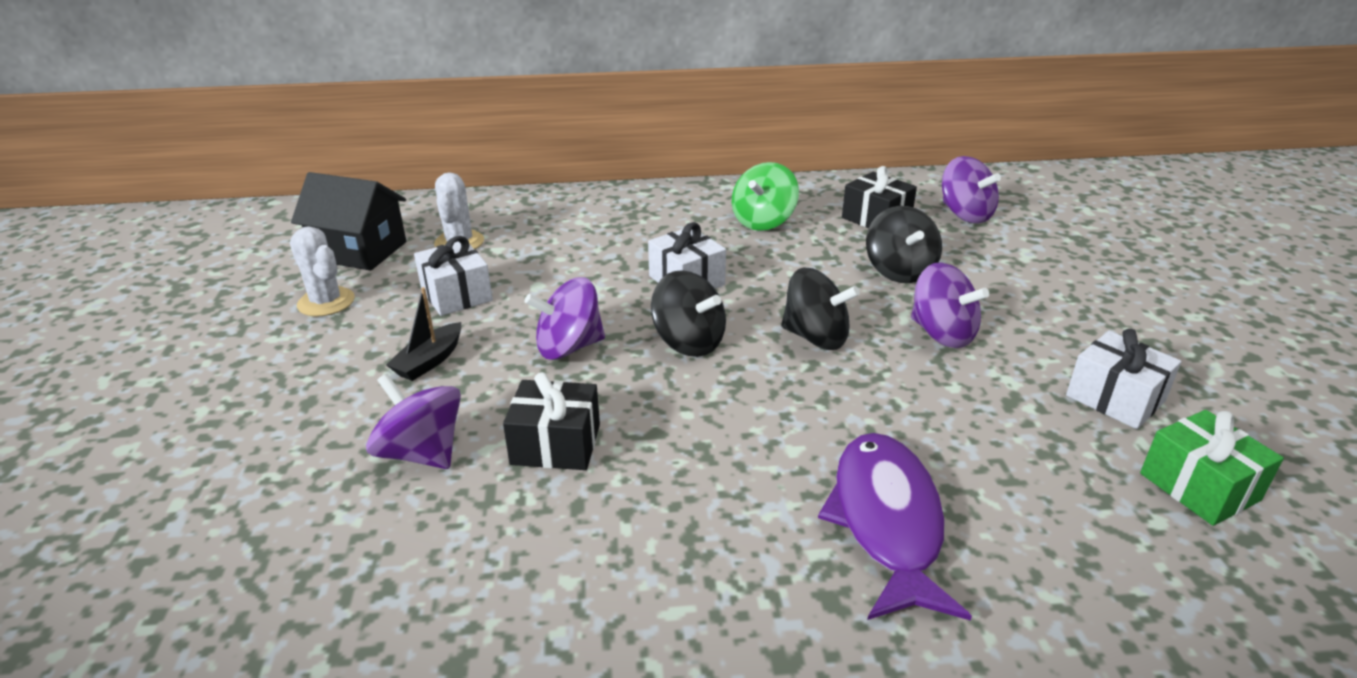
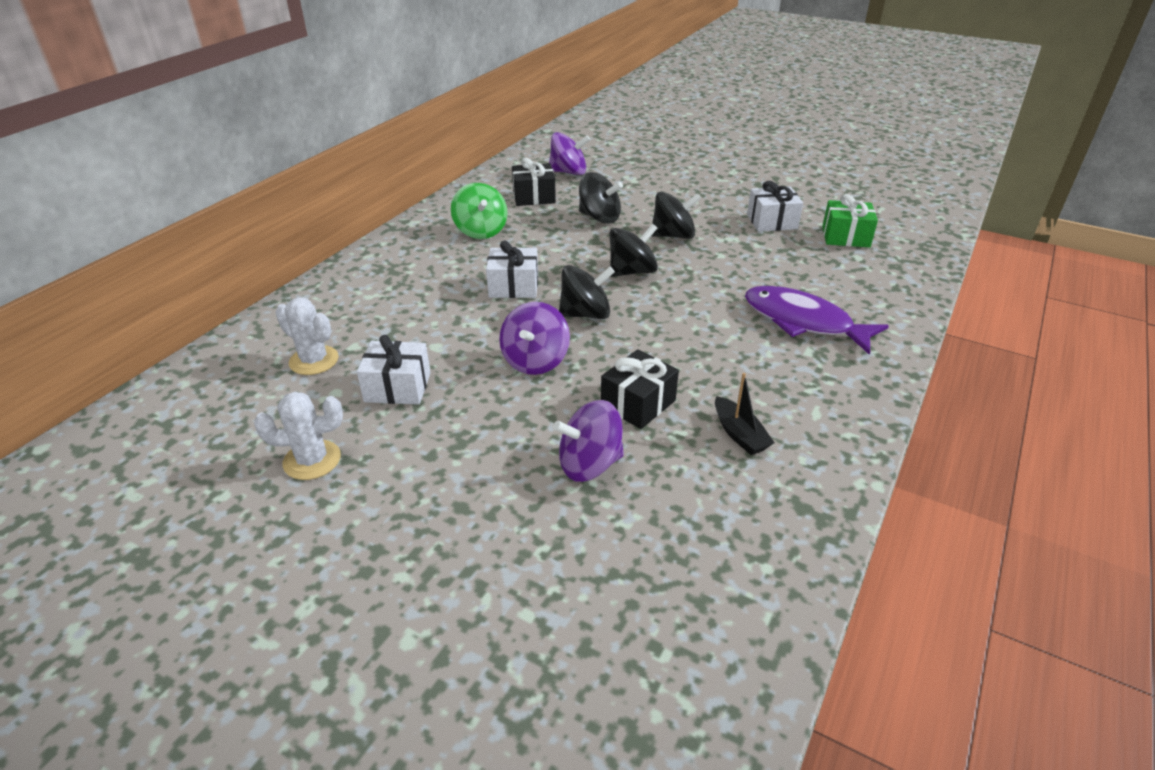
camera: 55 degrees left, 5 degrees up
(359, 251) = (245, 418): black house -> none
(429, 361) = (477, 428): black boat -> black boat (739, 434)
(942, 334) = (673, 235): purple spinning top -> black spinning top

